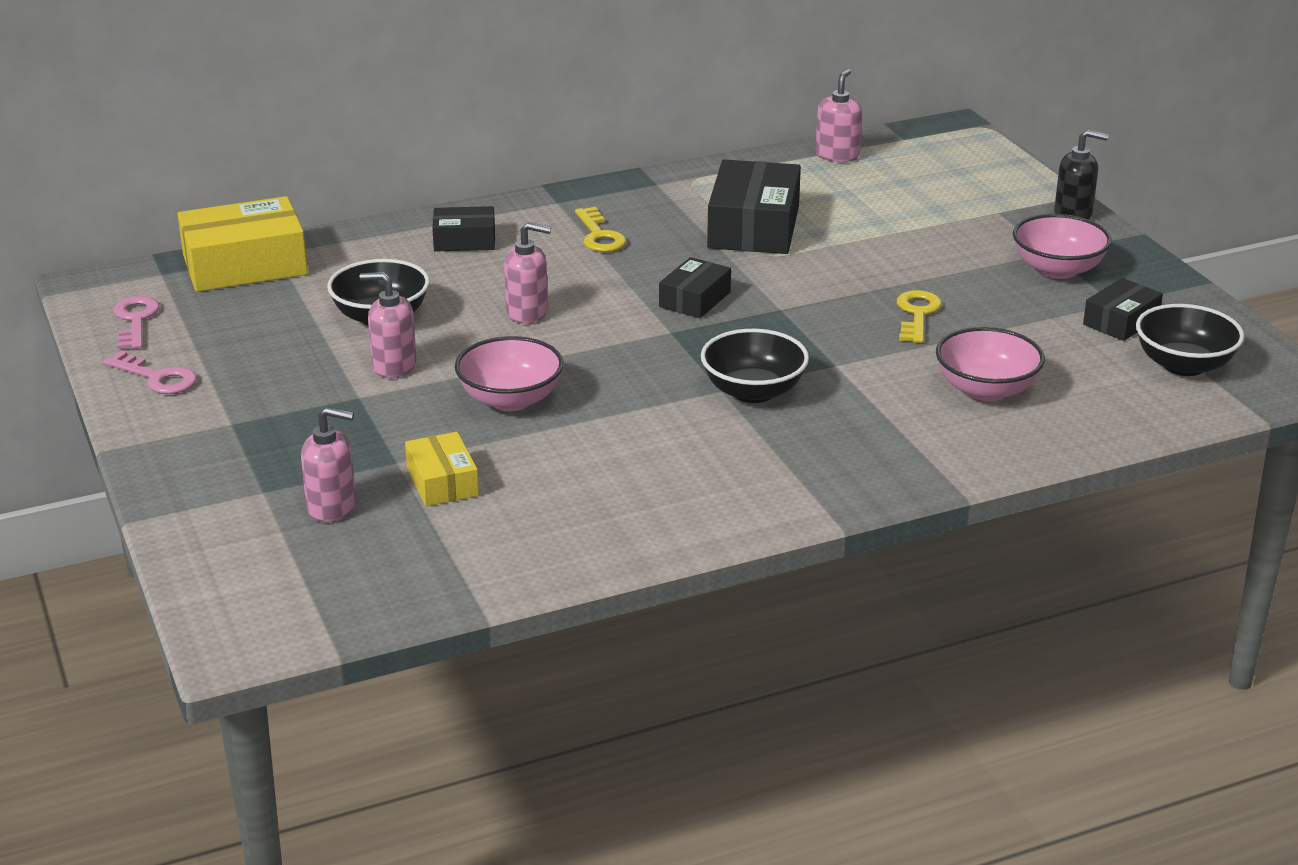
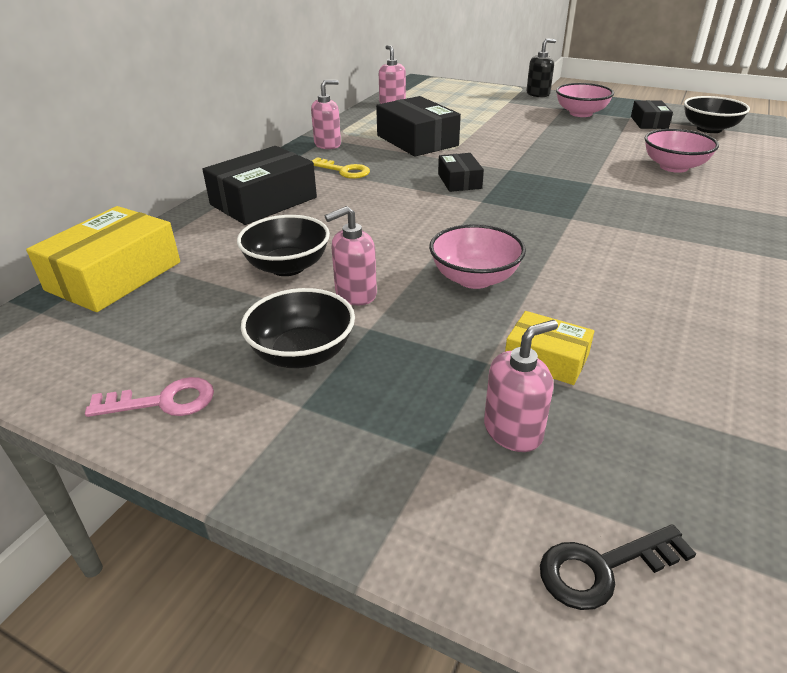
camera: 40 degrees left, 5 degrees up
(135, 320) = (66, 361): pink key -> none
(252, 588) = (602, 568): none -> black key
(464, 240) = (263, 201): black box -> black box, size x1.81
(527, 313) = (381, 224): pink soap dispenser -> pink soap dispenser (328, 144)
(753, 392) = (587, 212): black bowl -> black bowl (302, 353)
(917, 314) = (571, 148): yellow key -> none

